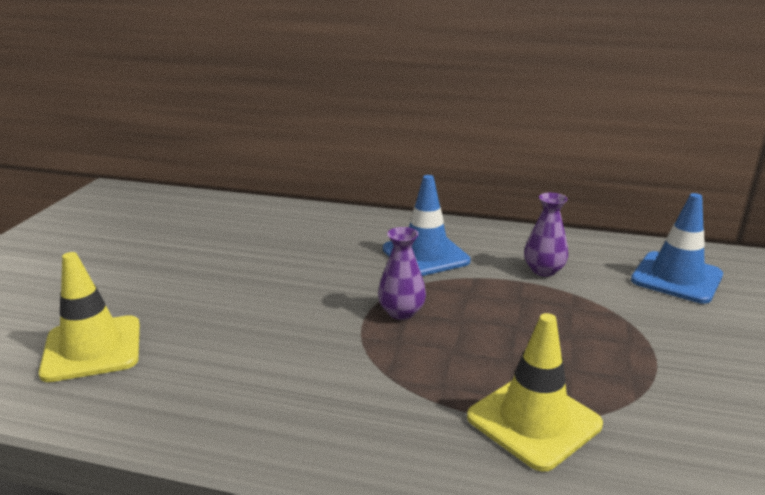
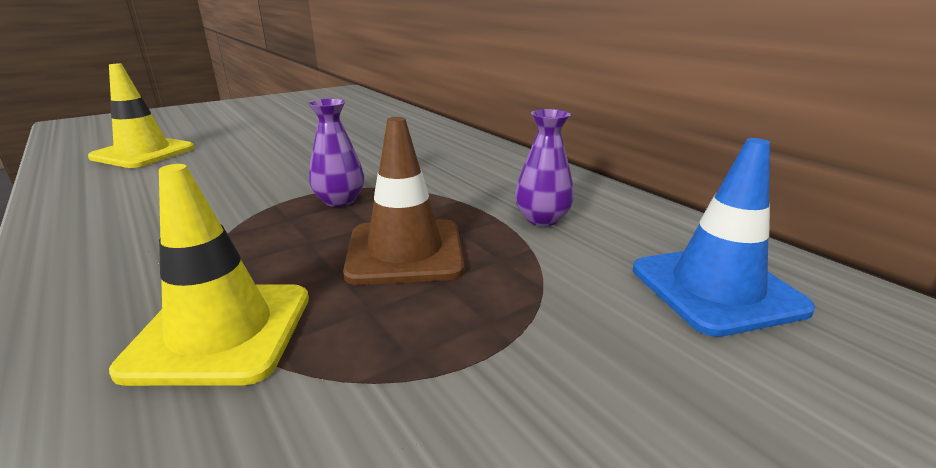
camera: 40 degrees right, 0 degrees up
(425, 255) = (454, 172): blue traffic cone -> none
(519, 327) = (405, 252): none -> brown traffic cone

